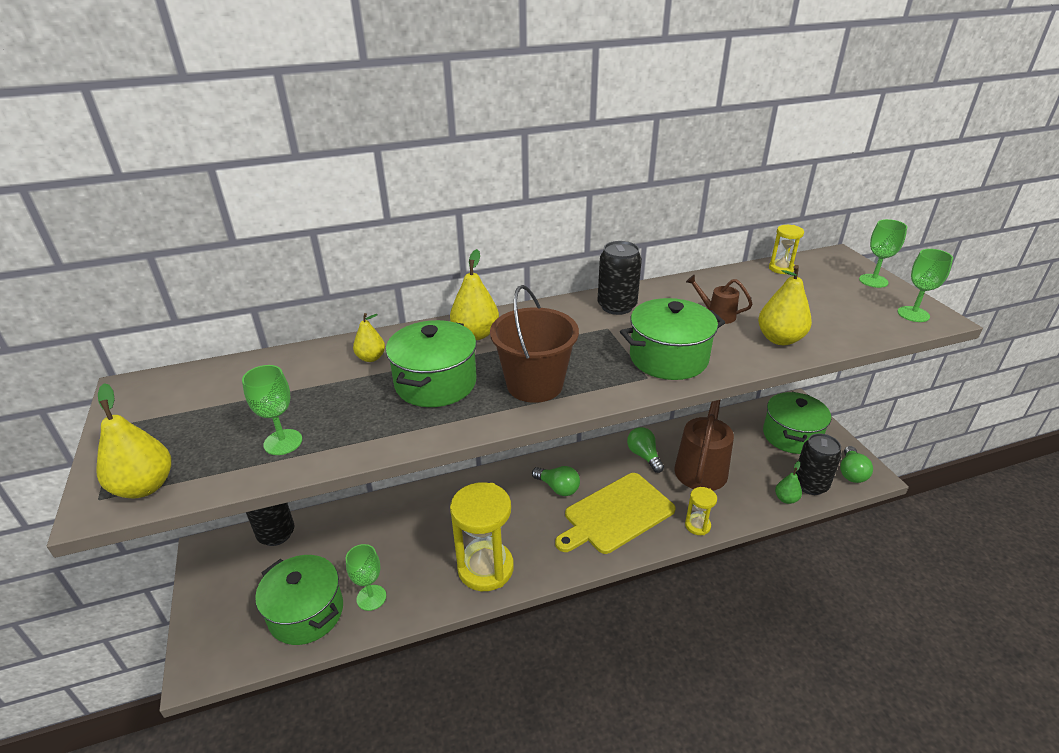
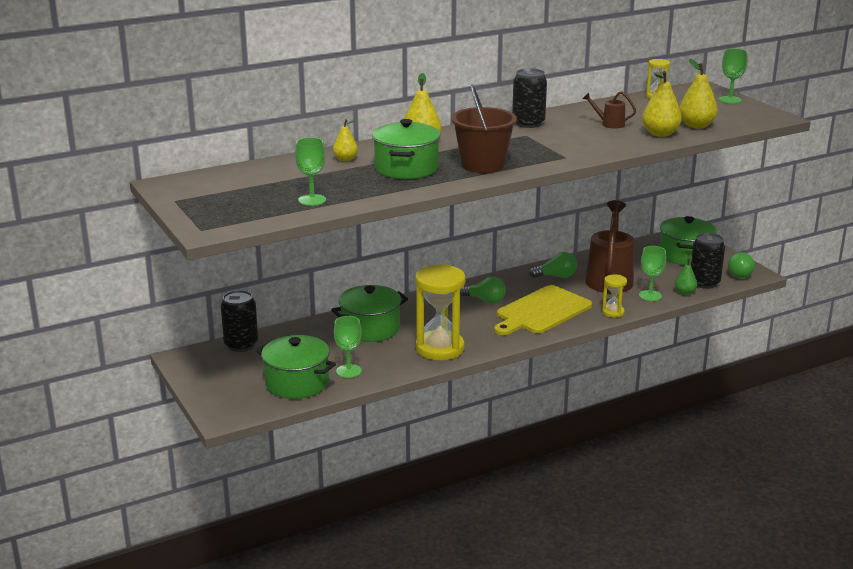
camera: 10 degrees left, 10 degrees down
(145, 486) = (229, 223): yellow pear -> yellow pear (696, 126)
(644, 456) = (556, 276): green light bulb -> green light bulb turned 120 degrees clockwise
(668, 358) = (578, 147): green pot -> green pot (370, 329)
(913, 314) = (760, 116): green goblet -> green goblet (650, 296)

